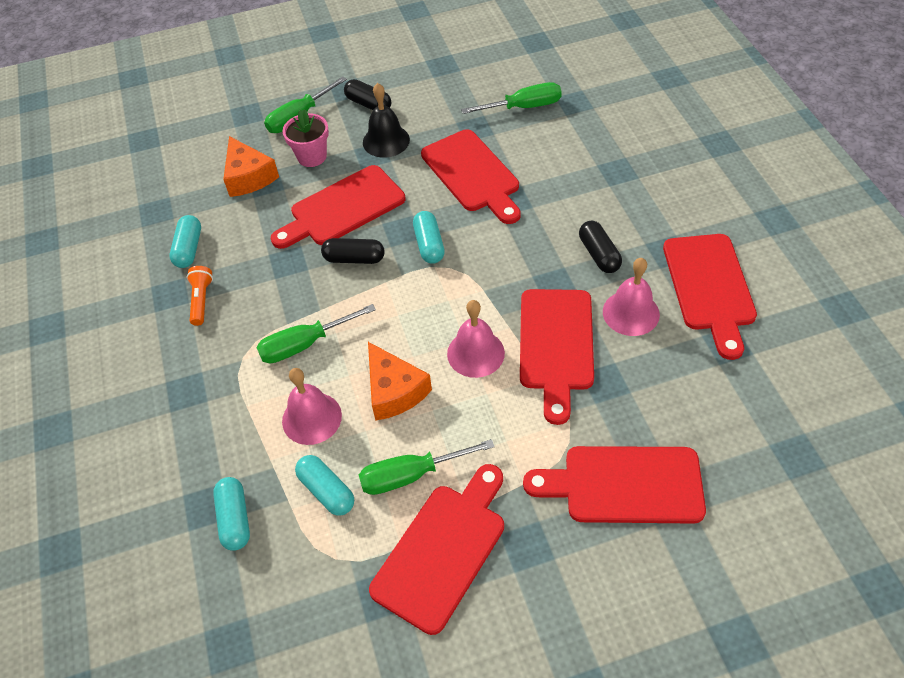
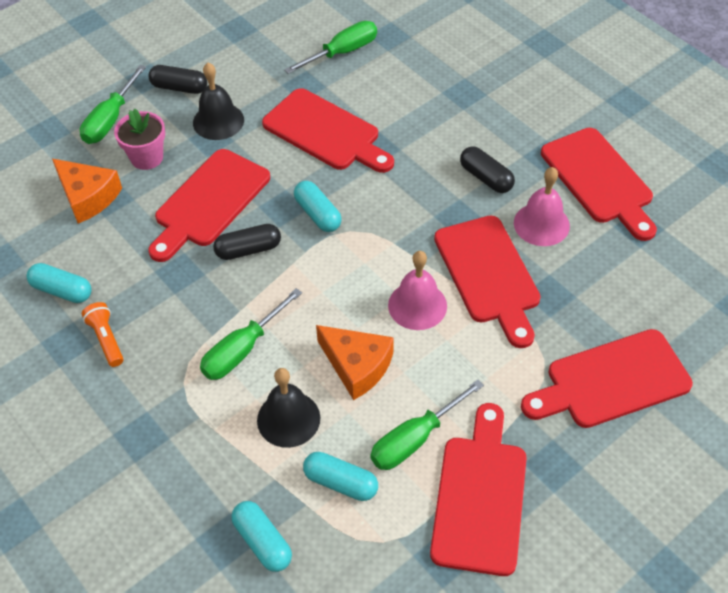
camera: 25 degrees left, 0 degrees up
(189, 249) = (62, 290): turquoise capsule -> turquoise capsule turned 45 degrees counterclockwise
(311, 418) = (288, 419): pink bell -> black bell

